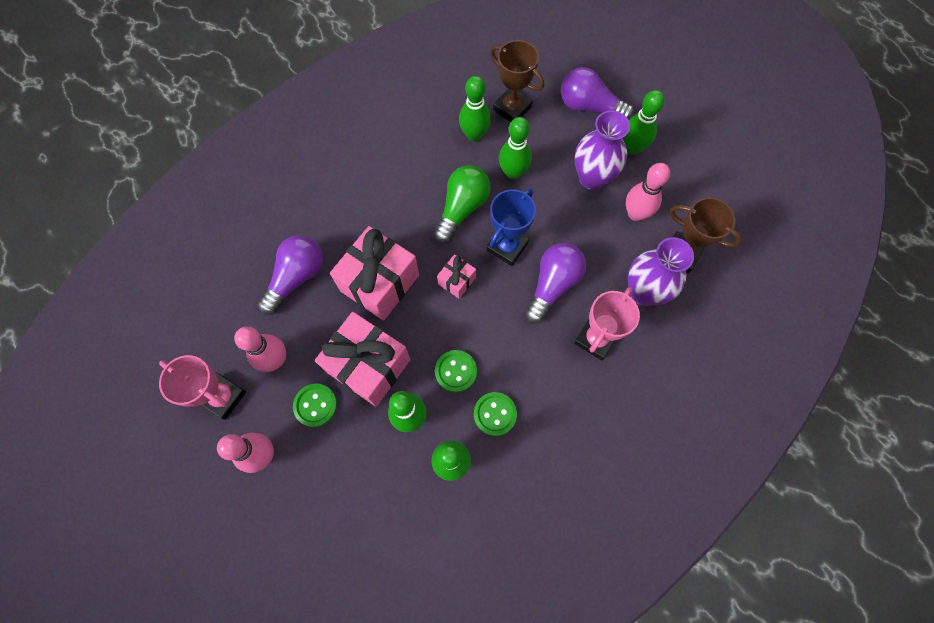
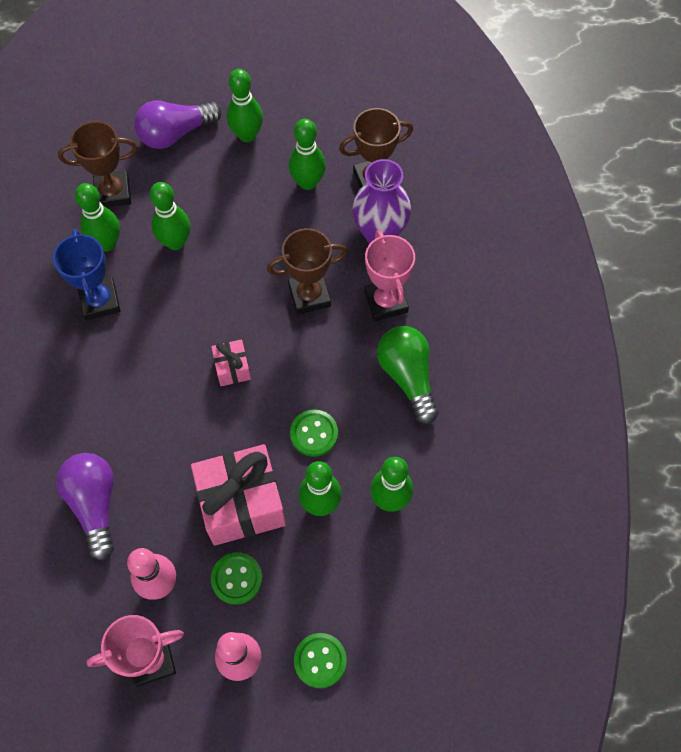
camera: 50 degrees left, 5 degrees down
(379, 283) = (171, 434): pink gift -> none
(462, 208) = (168, 310): green light bulb -> green light bulb (407, 377)
(495, 414) = (379, 431): green button -> green button (320, 660)
(507, 247) = (240, 303): blue trophy -> blue trophy (100, 301)
(553, 285) = (309, 296): purple light bulb -> brown trophy
(592, 178) = (243, 187): purple vase -> none
(635, 214) = (308, 182): pink bowling pin -> green bowling pin

